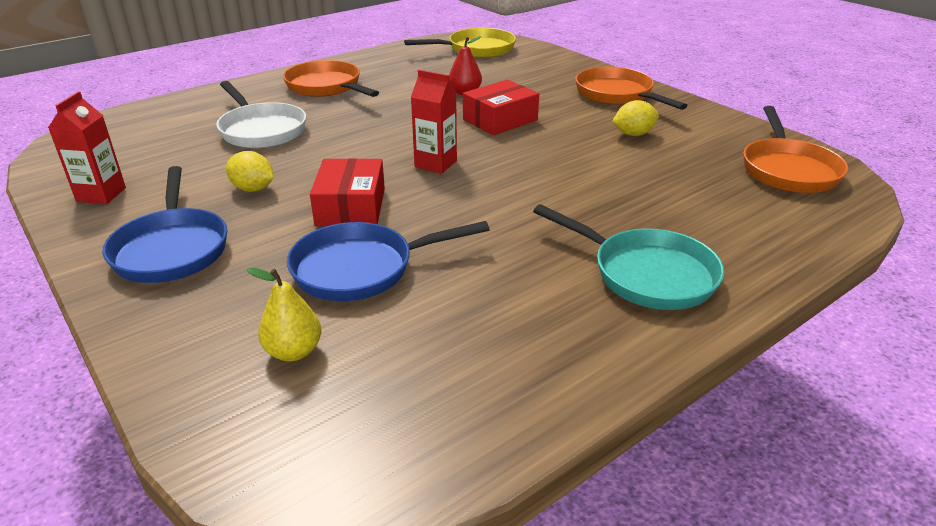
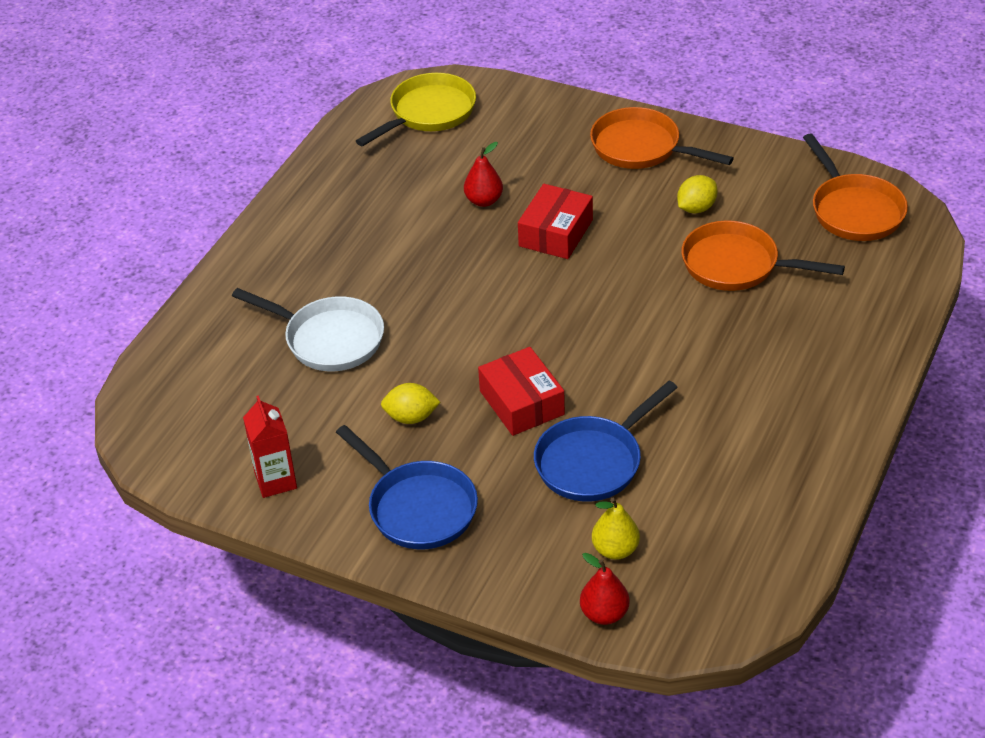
camera: 25 degrees left, 10 degrees up
(207, 411) = (604, 614): none -> red pear
(326, 87) = (323, 245): orange pan -> orange pan (737, 265)
(435, 164) = (547, 320): red carton -> none
(646, 274) = (808, 378): turquoise pan -> none

